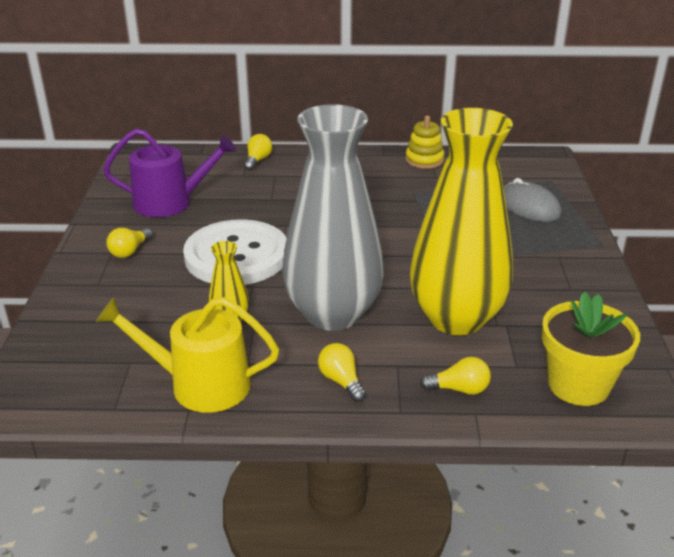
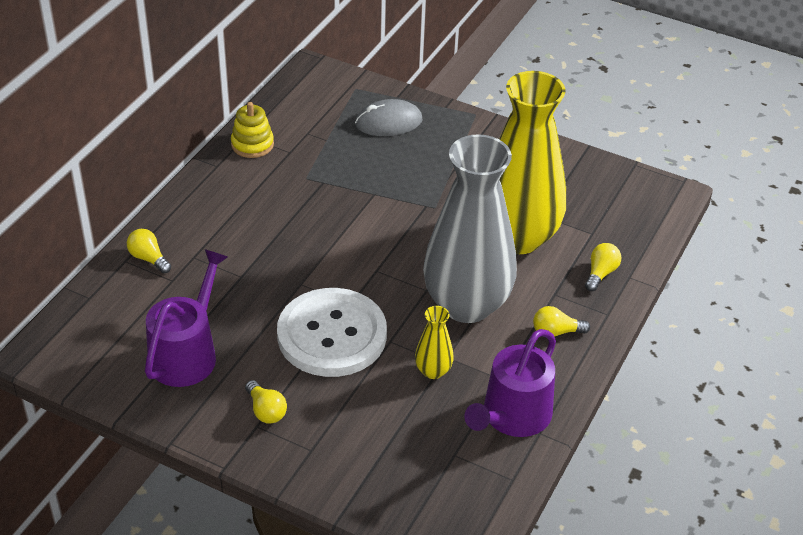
camera: 65 degrees left, 10 degrees up
(200, 384) = (512, 416): yellow watering can -> purple watering can
(578, 385) = (629, 214): yellow flower pot -> none

